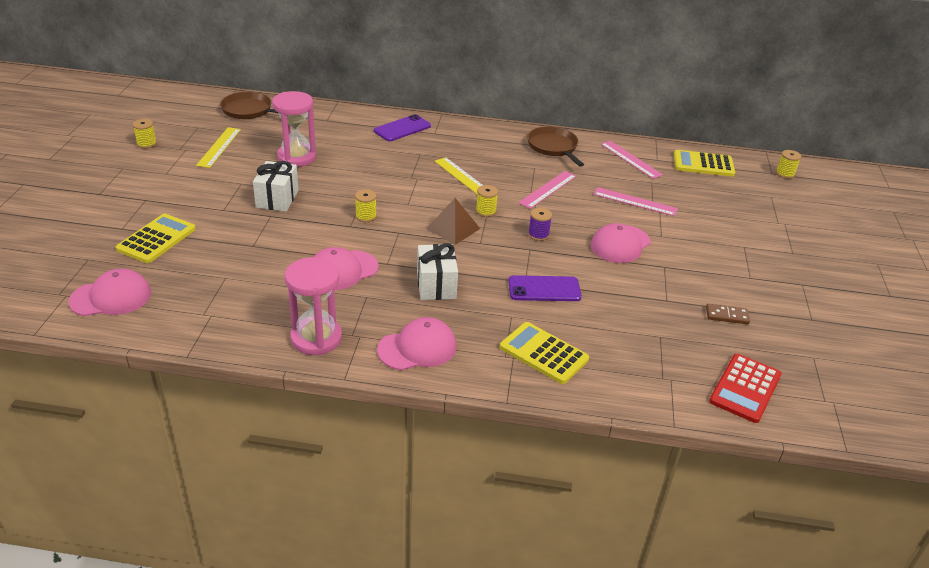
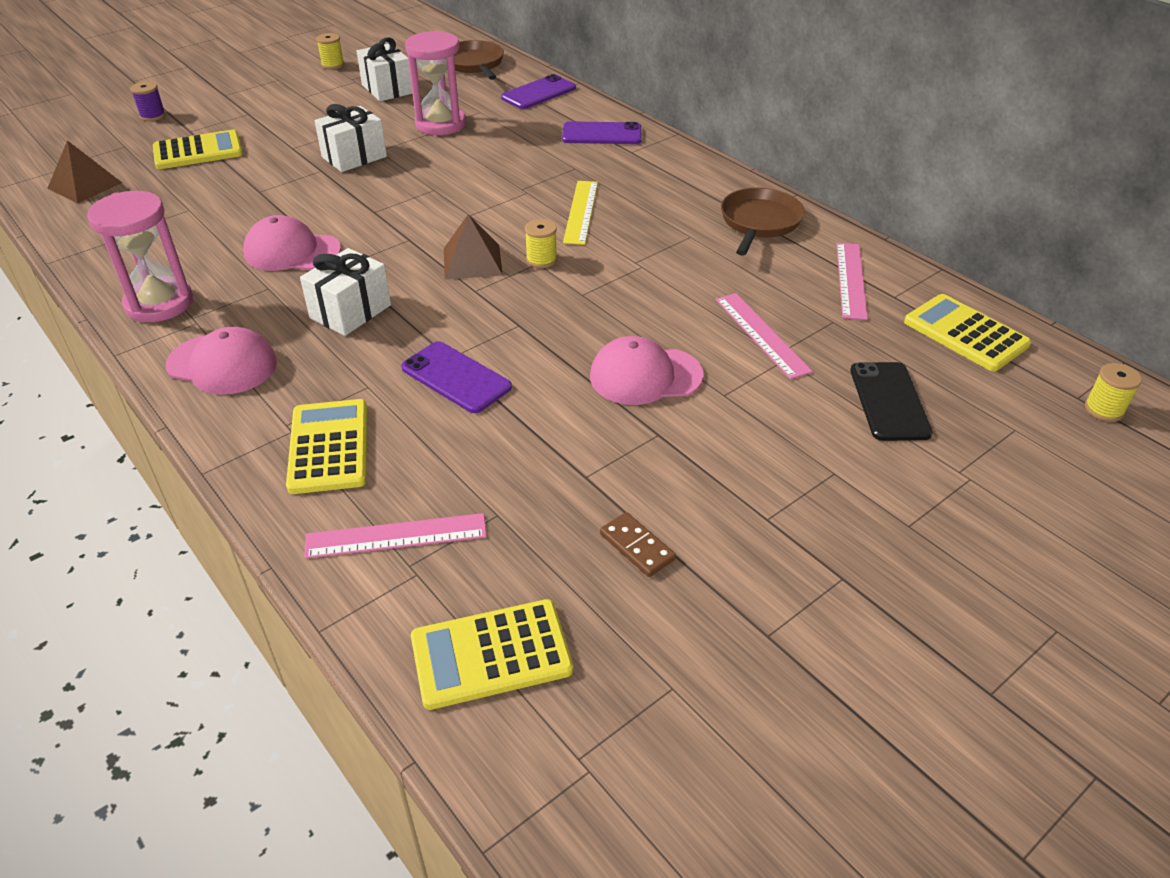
camera: 45 degrees right, 5 degrees up
(111, 297) = (85, 185): pink cap -> brown pyramid
(219, 147) = (387, 89): yellow ruler -> white gift
(324, 116) = (538, 93): none -> purple phone
(366, 216) = (405, 209): yellow spool -> none
(538, 235) = (558, 314): purple spool -> purple spool (153, 116)
(548, 189) = (663, 268): pink ruler -> pink ruler (396, 536)
(719, 207) = (889, 401): none -> black phone
(745, 388) = (491, 654): red calculator -> yellow calculator

